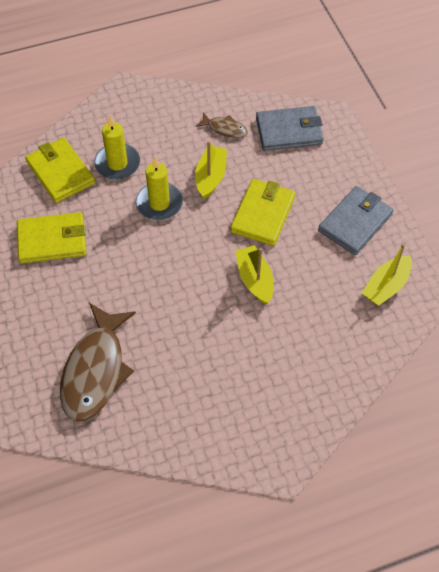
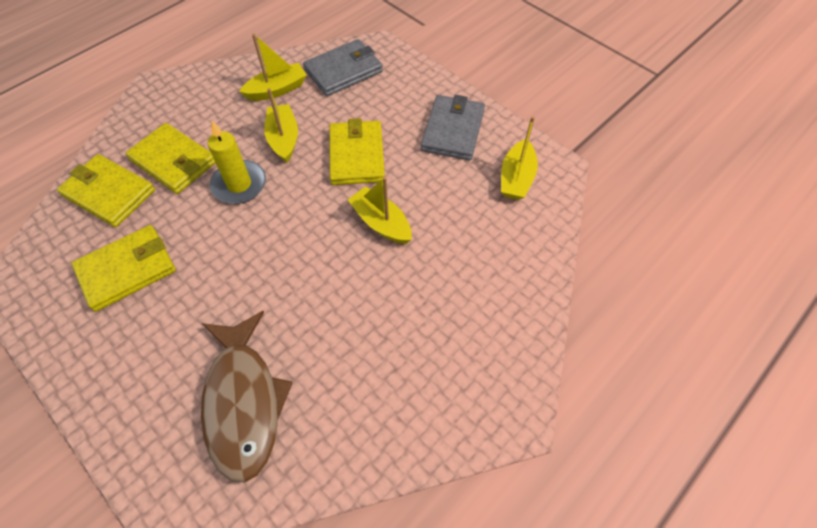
camera: 25 degrees left, 0 degrees up
(117, 163) = (173, 161): yellow candle -> yellow wallet
(225, 129) = (277, 90): brown fish -> yellow boat

